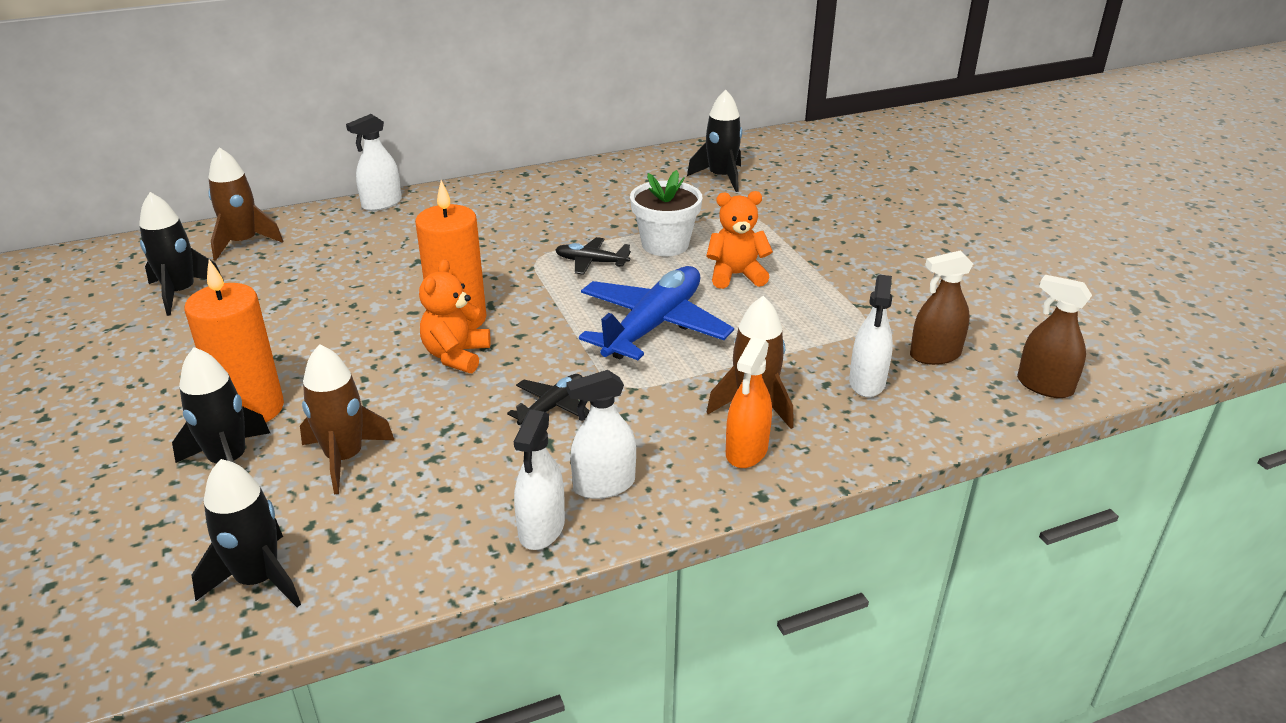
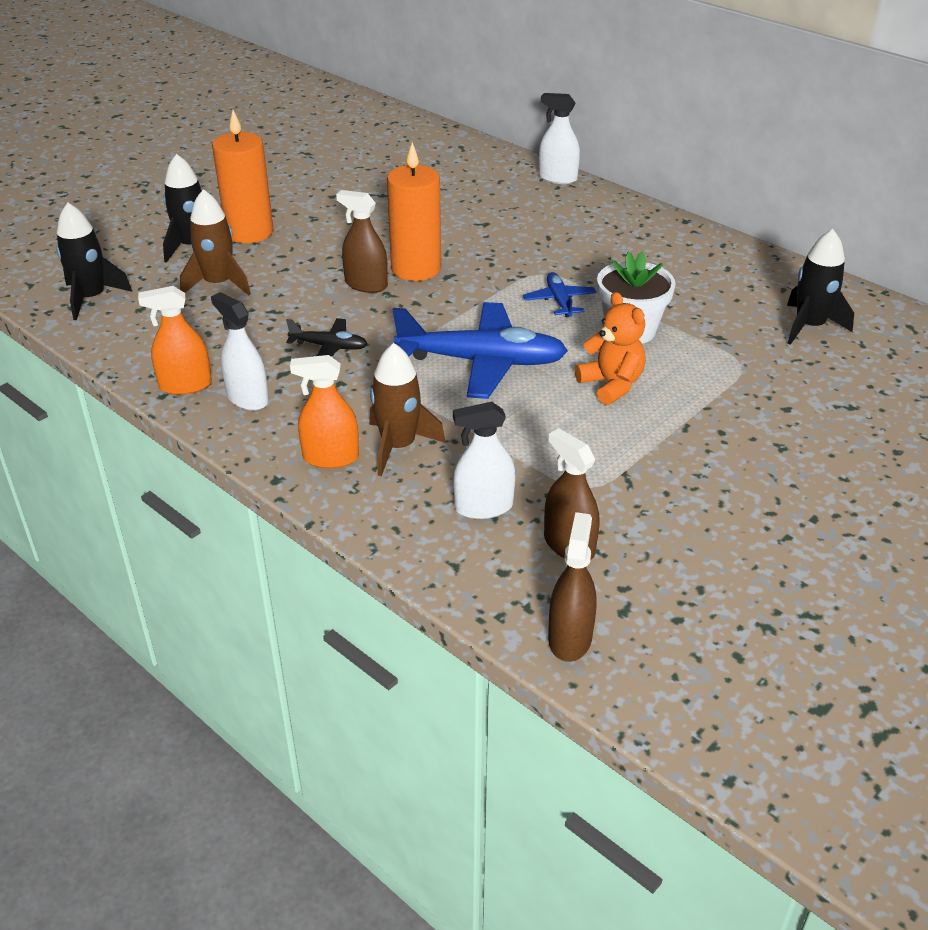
camera: 65 degrees right, 5 degrees up
(181, 293) = (361, 156): black rocket -> none
(243, 243) = (445, 150): brown rocket -> none
(456, 356) = (366, 284): orange teddy bear -> brown spray bottle
(541, 528) = (185, 385): white spray bottle -> orange spray bottle
(591, 262) = (559, 301): black plane -> blue plane

